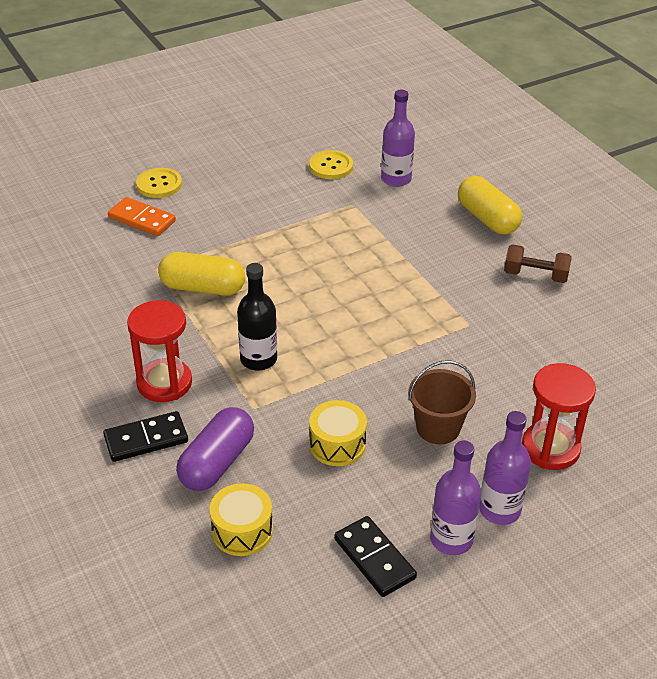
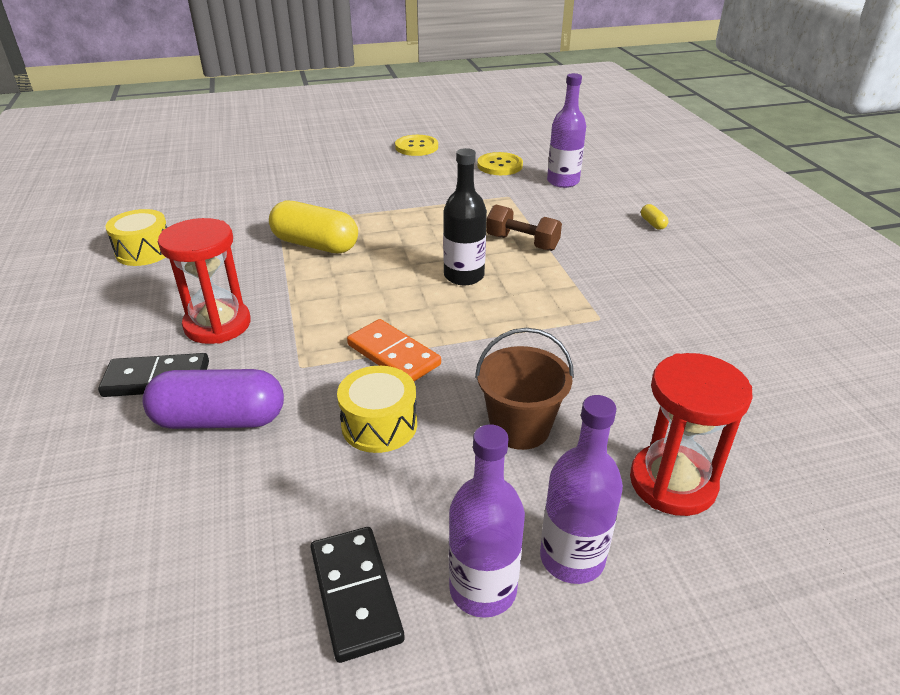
camera: 15 degrees right, 5 degrees down
(142, 219) = (292, 184): orange domino -> orange domino (393, 355)
(159, 184) = (326, 162): yellow button -> yellow button (416, 147)
(217, 462) = (220, 419): purple capsule -> purple capsule turned 45 degrees clockwise
(242, 531) = (197, 513): yellow drum -> yellow drum (144, 251)
(258, 359) = (335, 317): black bottle -> black bottle (464, 276)
(487, 218) = (652, 223): yellow capsule -> yellow capsule, size x0.40
(535, 275) = (697, 281): brown dumbbell -> brown dumbbell (522, 243)

